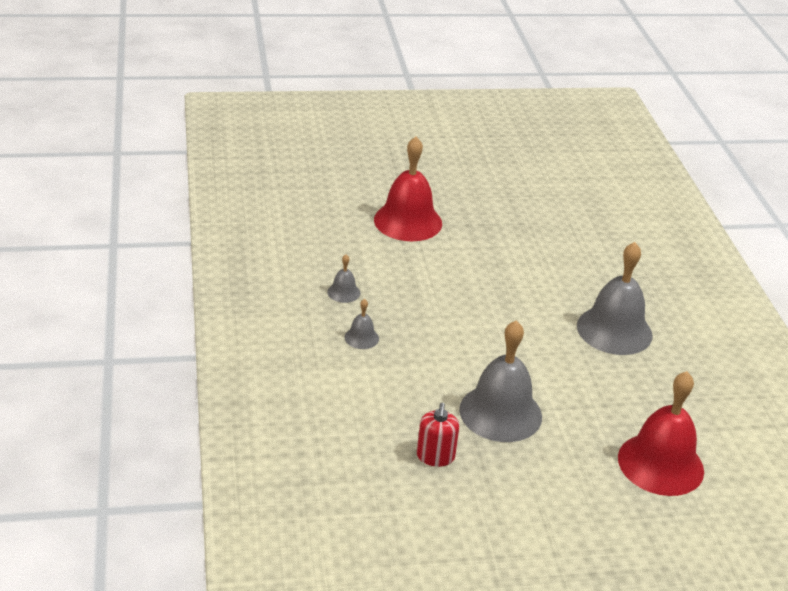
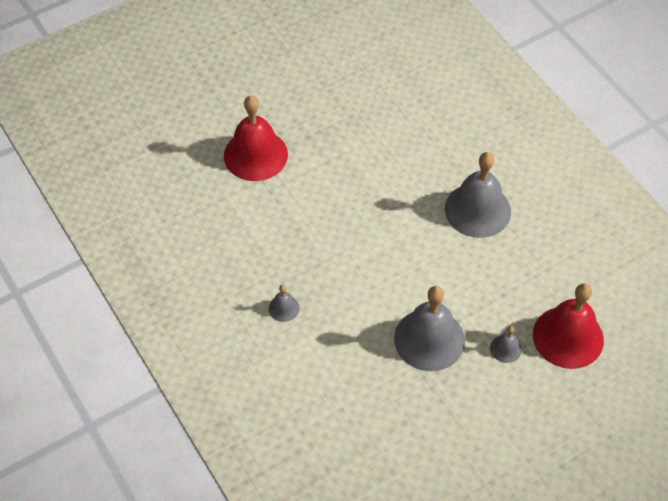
camera: 20 degrees left, 20 degrees up
(343, 292) = (243, 263): grey bell -> grey bell (505, 348)
(435, 456) = (401, 407): red soap dispenser -> none

